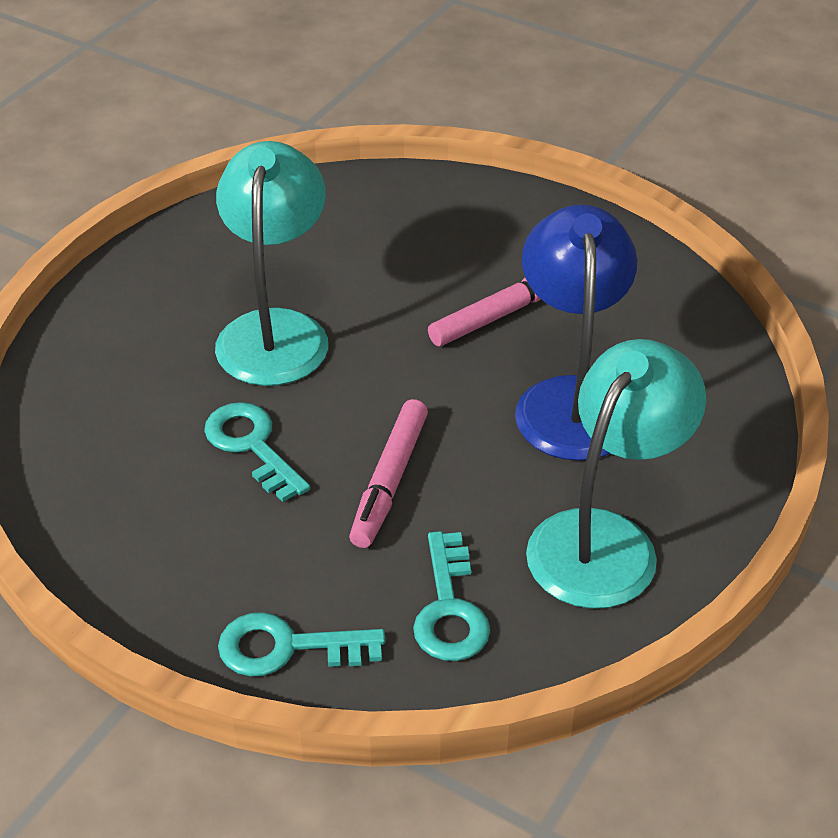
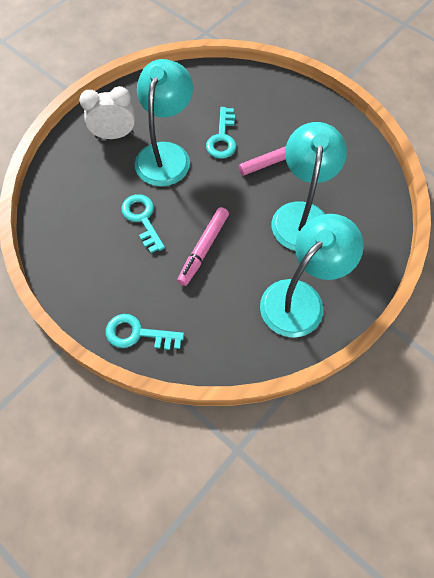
camera: 10 degrees right, 20 degrees up
(162, 311) = (114, 135): none -> white clock
(449, 609) = (217, 325): turquoise key -> turquoise key (222, 138)
(572, 399) = (301, 215): blue lamp -> turquoise lamp

